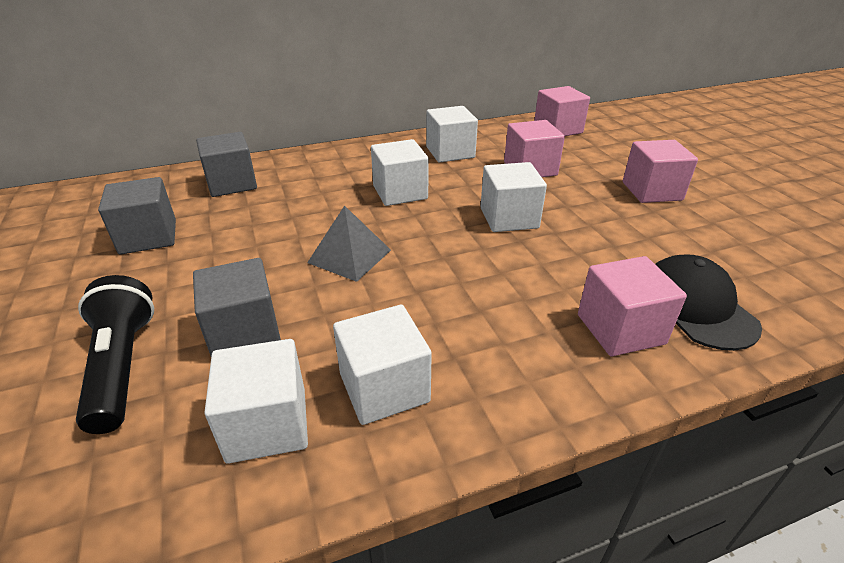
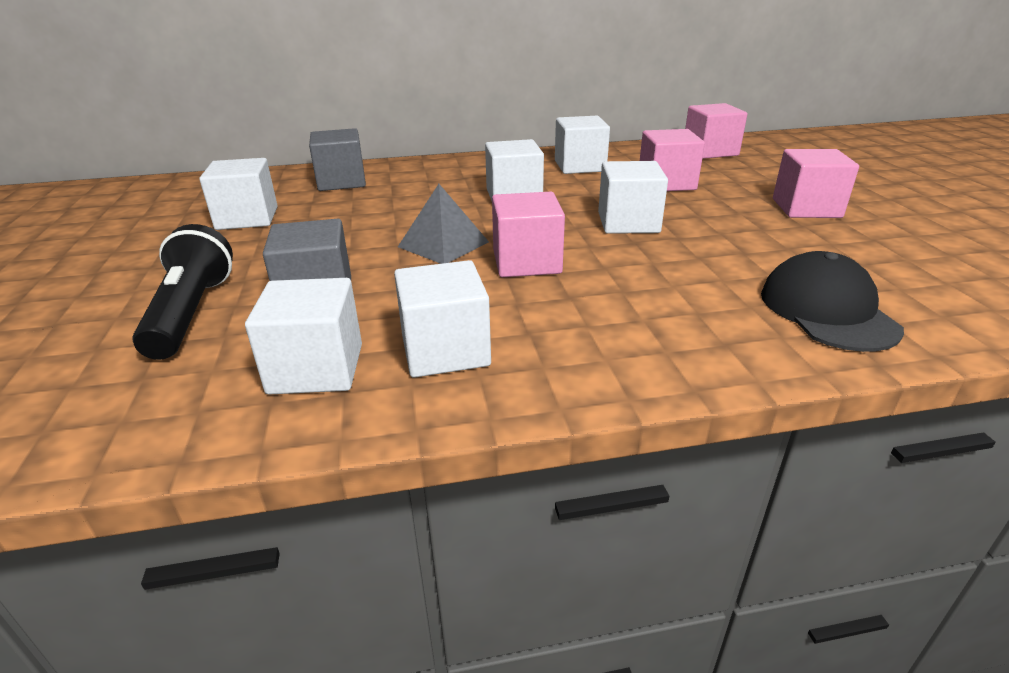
camera: 10 degrees right, 5 degrees down
(148, 237) = (247, 218): grey cube -> white cube
(620, 329) = (727, 323): pink cube -> pink cube (526, 262)

